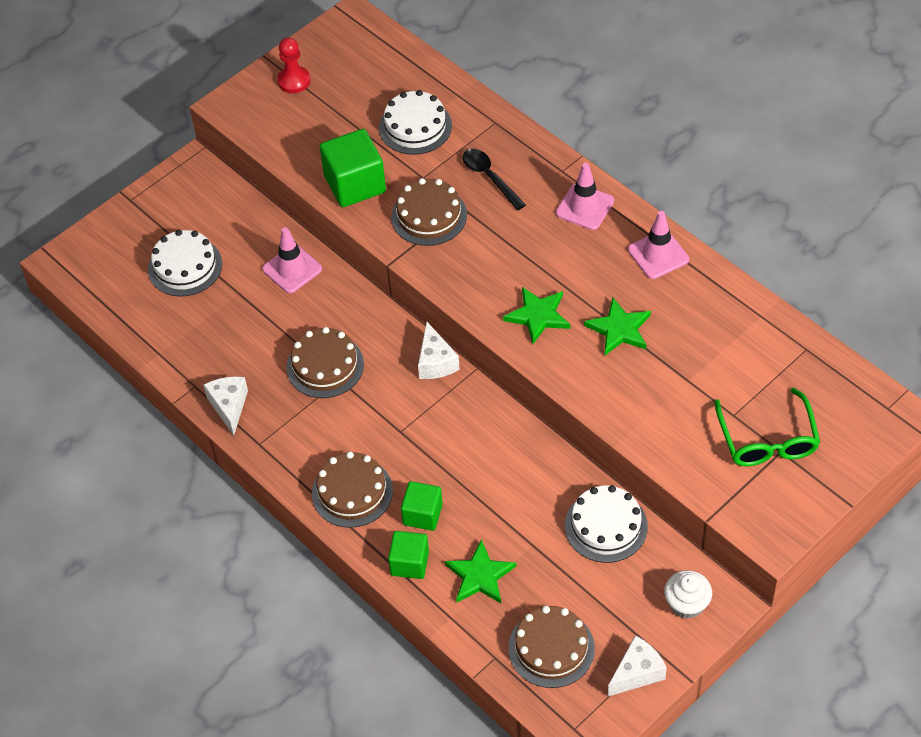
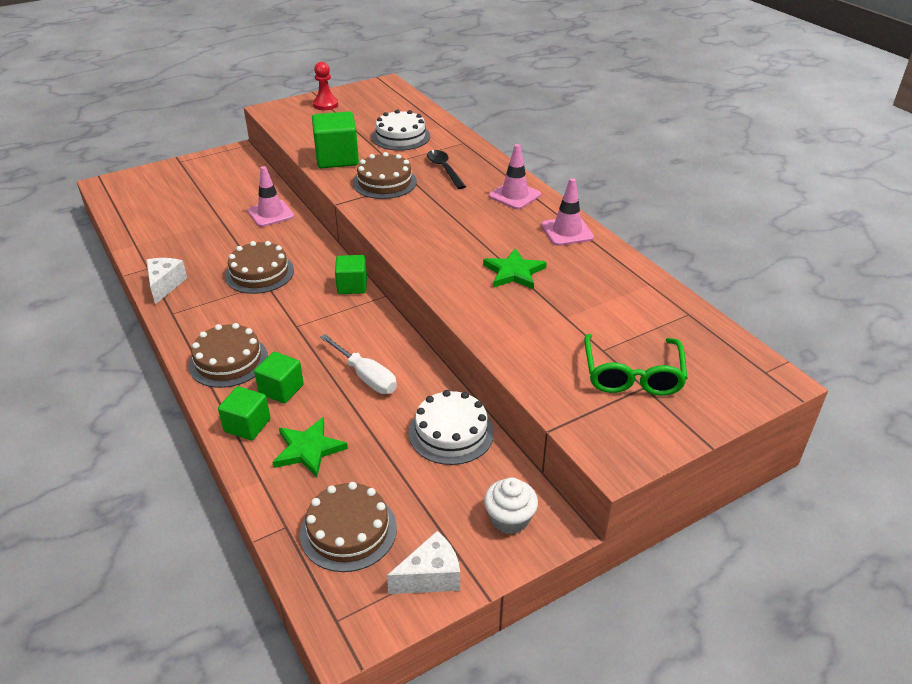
camera: 10 degrees right, 15 degrees down
(185, 266) = (192, 200): white cake -> none
(436, 362) = (352, 286): white cheese -> green cube
(500, 480) = (366, 376): none -> white screwdriver
(538, 316) = (445, 252): green star -> none

